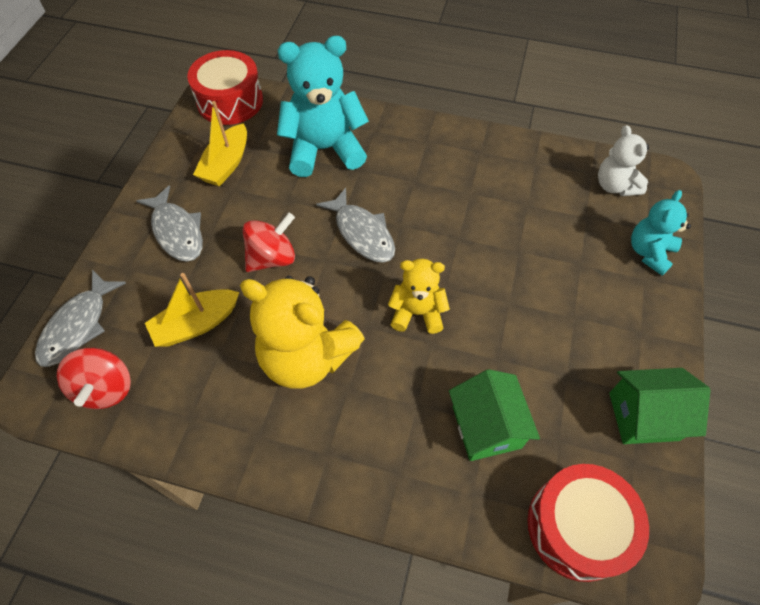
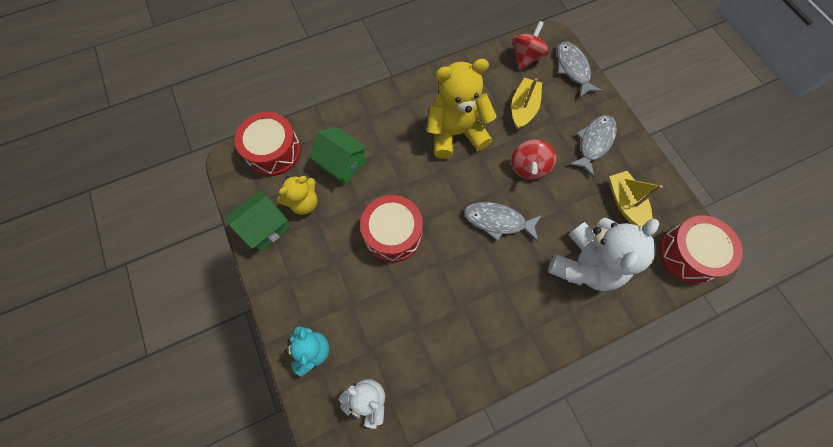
camera: 140 degrees right, 10 degrees up
(106, 388) = (526, 58): red spinning top -> red spinning top turned 75 degrees clockwise
(177, 231) = (594, 143): grey fish -> grey fish turned 105 degrees clockwise
(324, 149) = (584, 265): turquoise teddy bear -> white teddy bear
(417, 312) = (423, 196): yellow teddy bear -> yellow teddy bear (304, 202)
(485, 298) = (393, 233): none -> red drum

